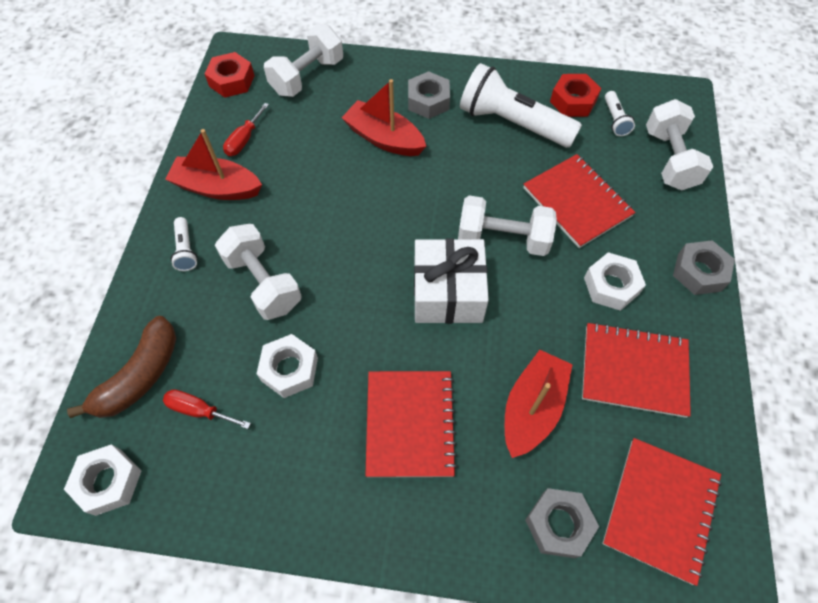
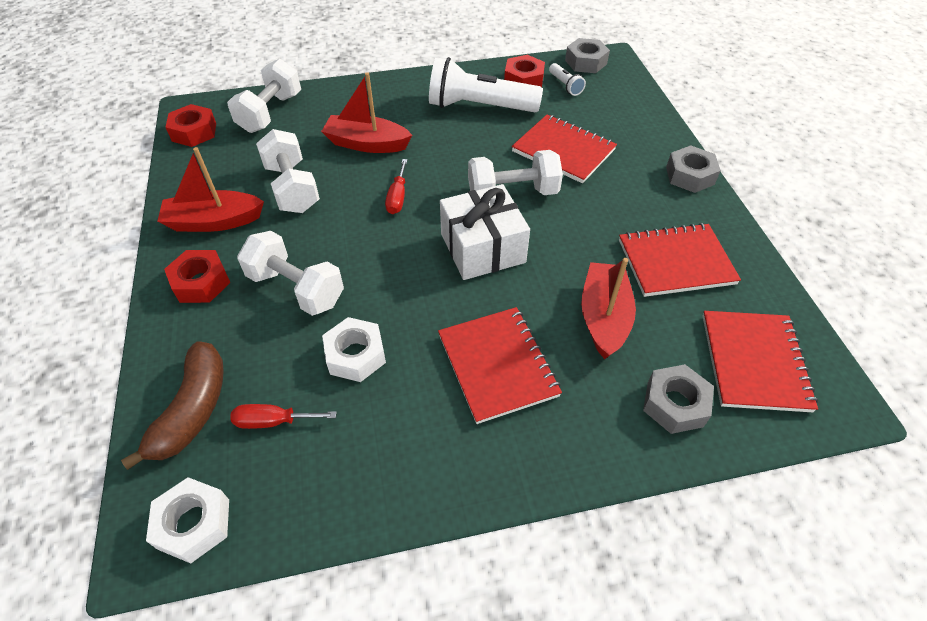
camera: 20 degrees left, 10 degrees down
(186, 250) = (201, 282): white flashlight -> red nut
(244, 140) = (227, 176): red screwdriver -> red screwdriver (397, 197)
(428, 101) = (395, 107): grey nut -> grey nut (585, 62)
(611, 286) = (623, 204): white nut -> none
(669, 159) = (624, 103): white dumbbell -> white dumbbell (292, 188)

